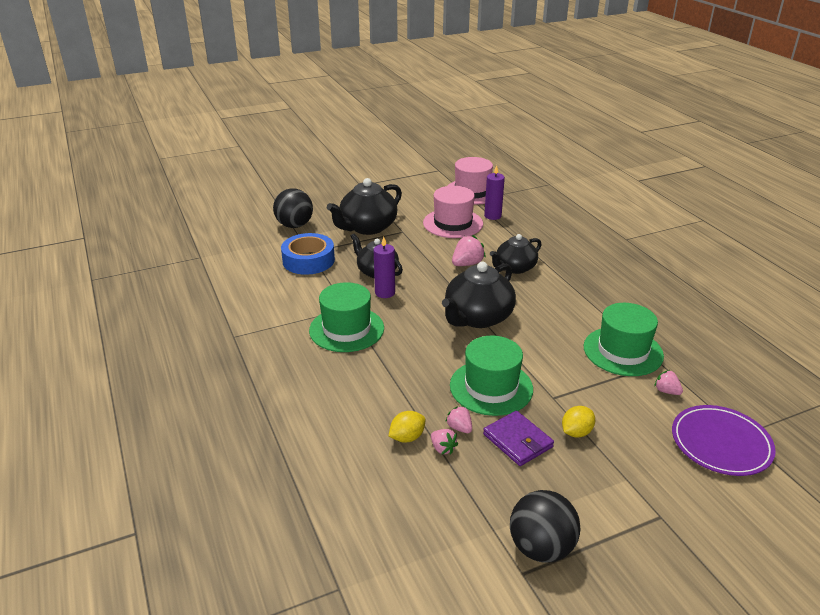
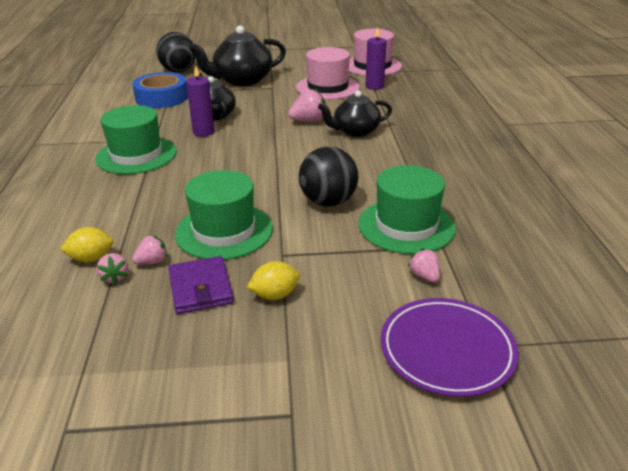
camera: 20 degrees right, 0 degrees up
(459, 428) = (152, 262): pink strawberry -> pink strawberry turned 75 degrees clockwise
(477, 318) = (273, 167): black teapot -> none
(541, 547) = (113, 408): black ball -> black ball (328, 202)

